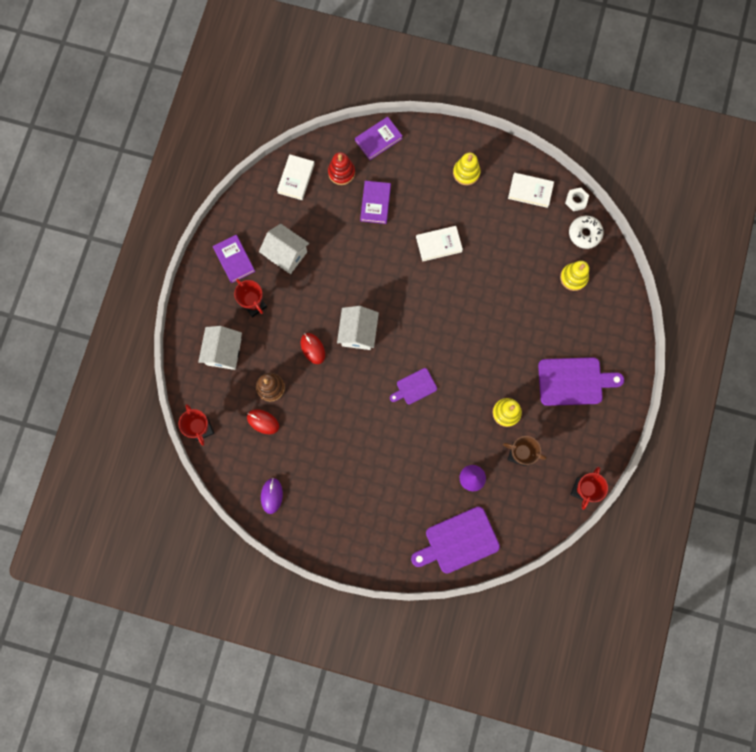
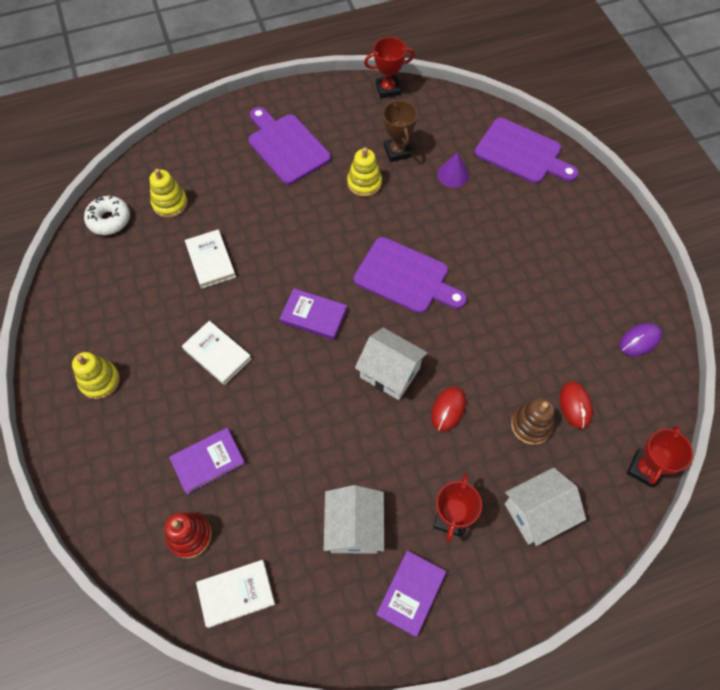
camera: 125 degrees left, 15 degrees down
(358, 332) = (390, 372): white house -> white house turned 60 degrees clockwise
(378, 139) = (110, 519): purple book -> purple book (313, 316)
(414, 387) = (405, 277): purple cutting board -> purple cutting board, size x1.78
(530, 191) = (85, 299): white book -> white book (210, 261)
(576, 201) = (71, 248): white nut -> none

